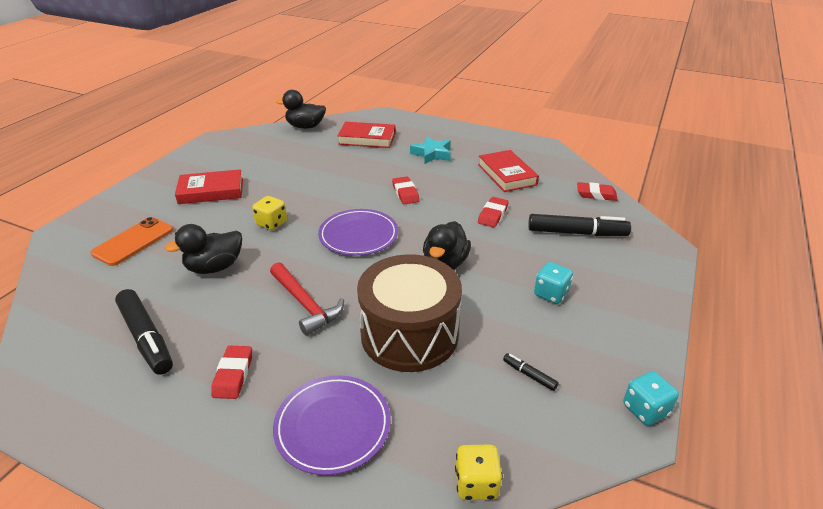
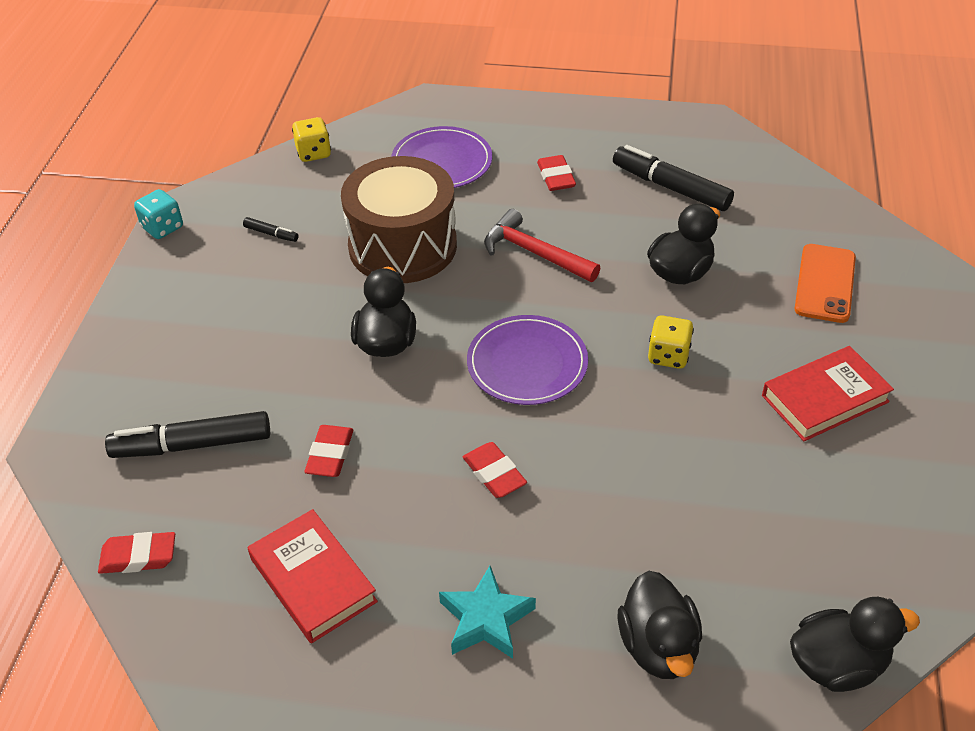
camera: 165 degrees right, 10 degrees up
(367, 139) = (658, 646): red book -> black duck
(551, 294) = (242, 328): turquoise dice -> none

